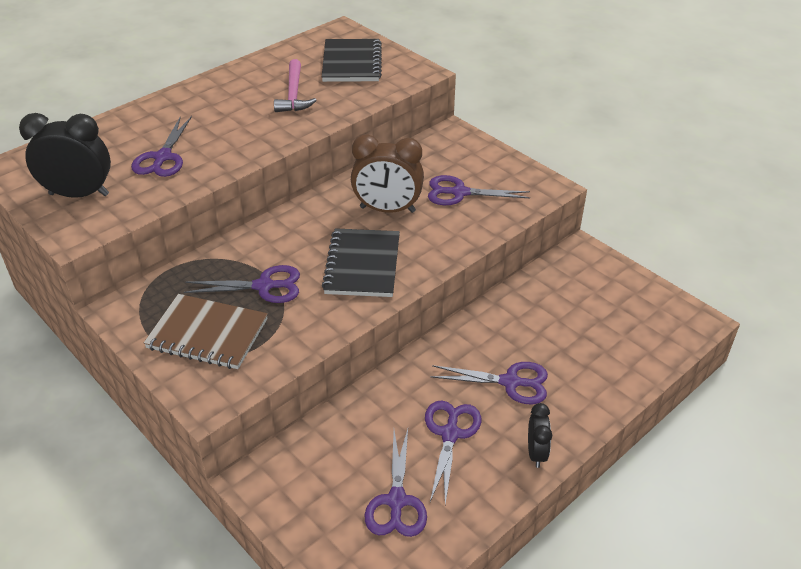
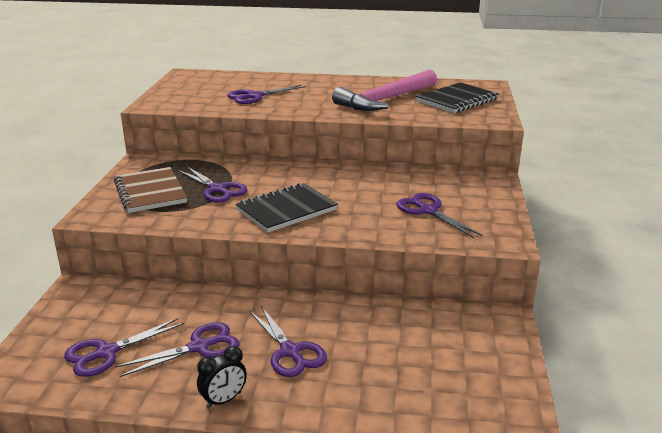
camera: 50 degrees right, 15 degrees down
(79, 194) = (188, 93): black clock -> none
(294, 94) = (385, 100): pink hammer -> pink hammer, size x1.64
(387, 210) = (360, 194): brown clock -> none

